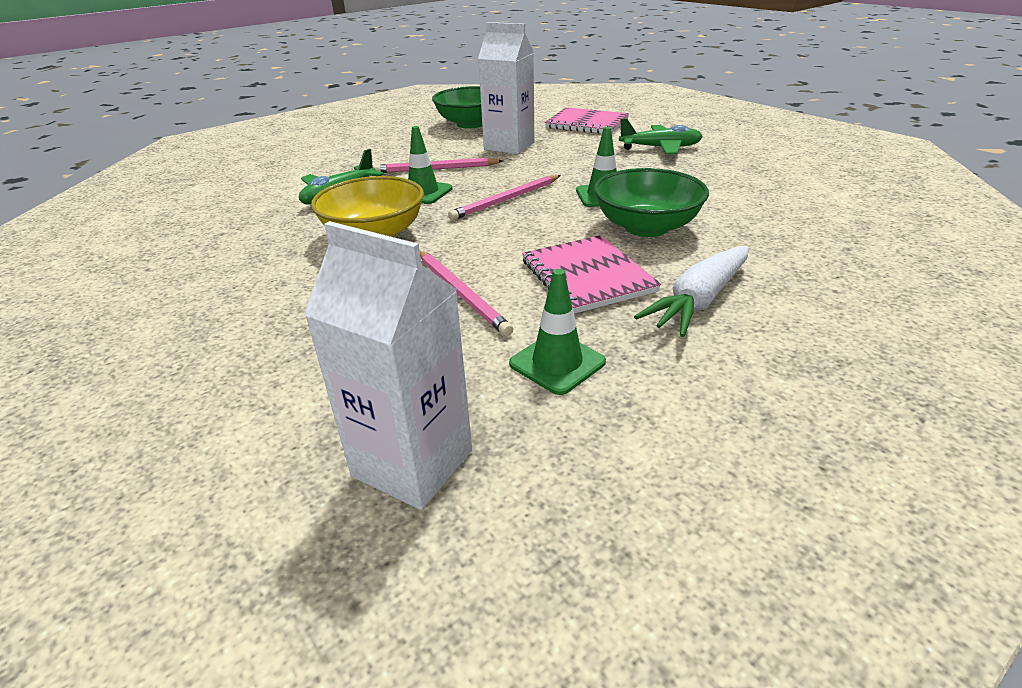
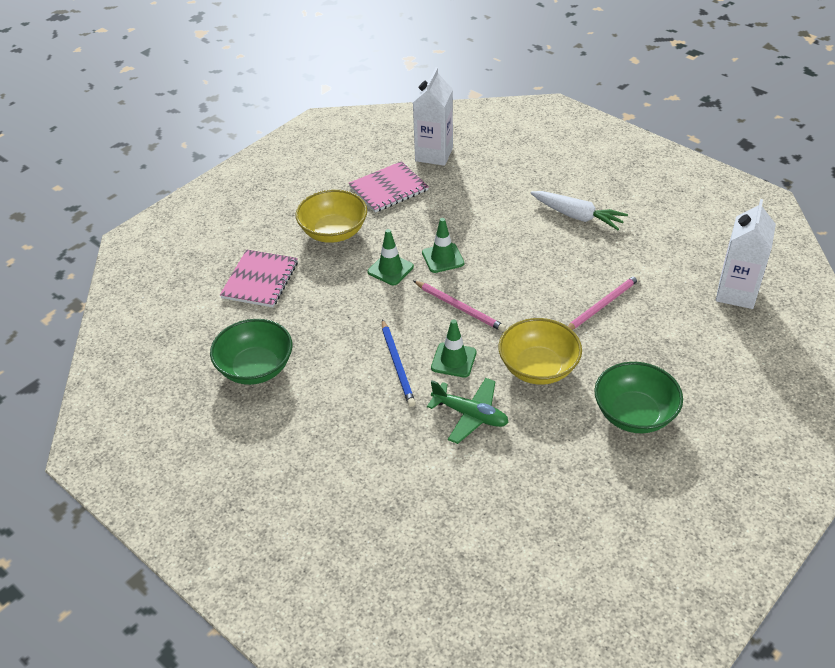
camera: 100 degrees left, 10 degrees up
(436, 169) = (397, 365): pink pencil -> blue pencil
(509, 146) = (331, 325): white carton -> white carton (434, 154)
(557, 363) = (651, 260): green traffic cone -> green traffic cone (390, 269)
(587, 276) = (564, 257): pink notebook -> pink notebook (388, 189)
(646, 227) = (492, 236): green bowl -> green bowl (634, 414)
(660, 148) = (333, 232): green plane -> yellow bowl

